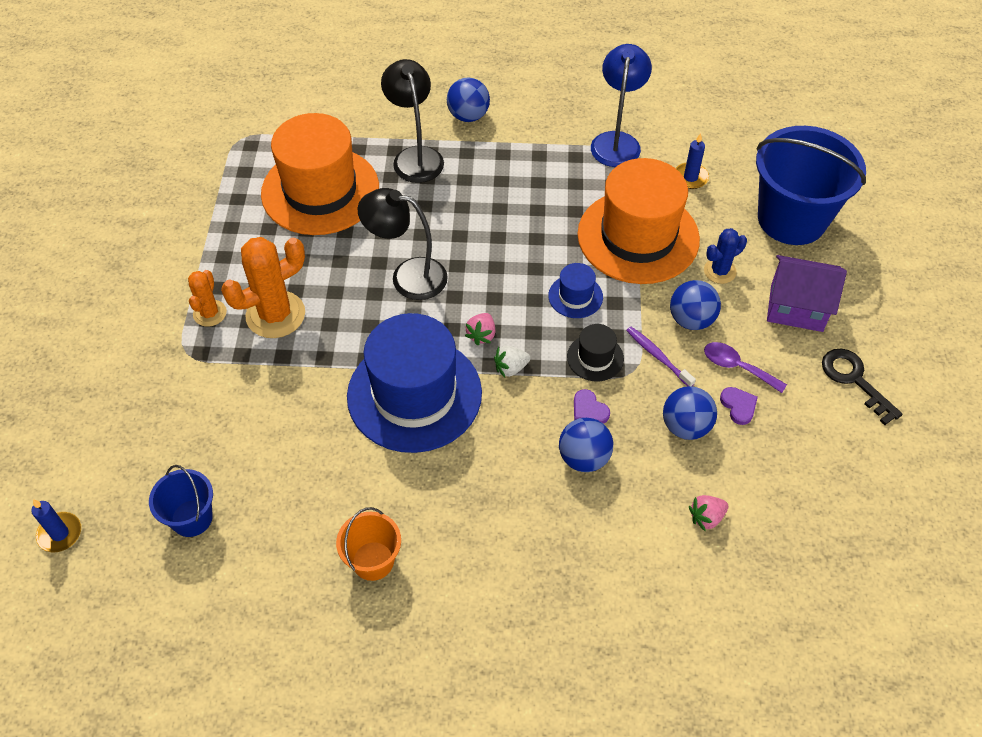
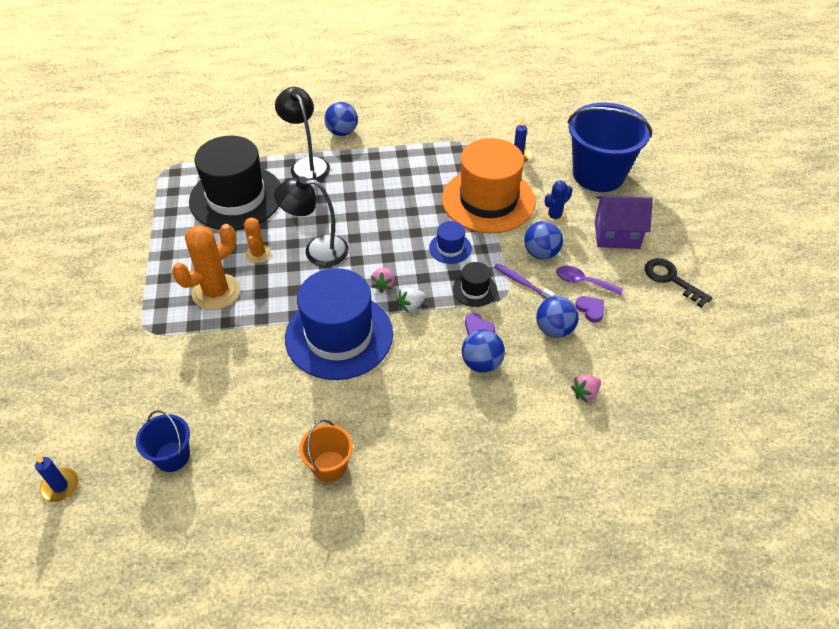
camera: 10 degrees left, 5 degrees down
(210, 313) = (162, 298): orange cactus -> orange cactus (258, 254)
(320, 191) = (236, 197): orange hat -> black hat
(616, 141) = (458, 137): blue lamp -> none

